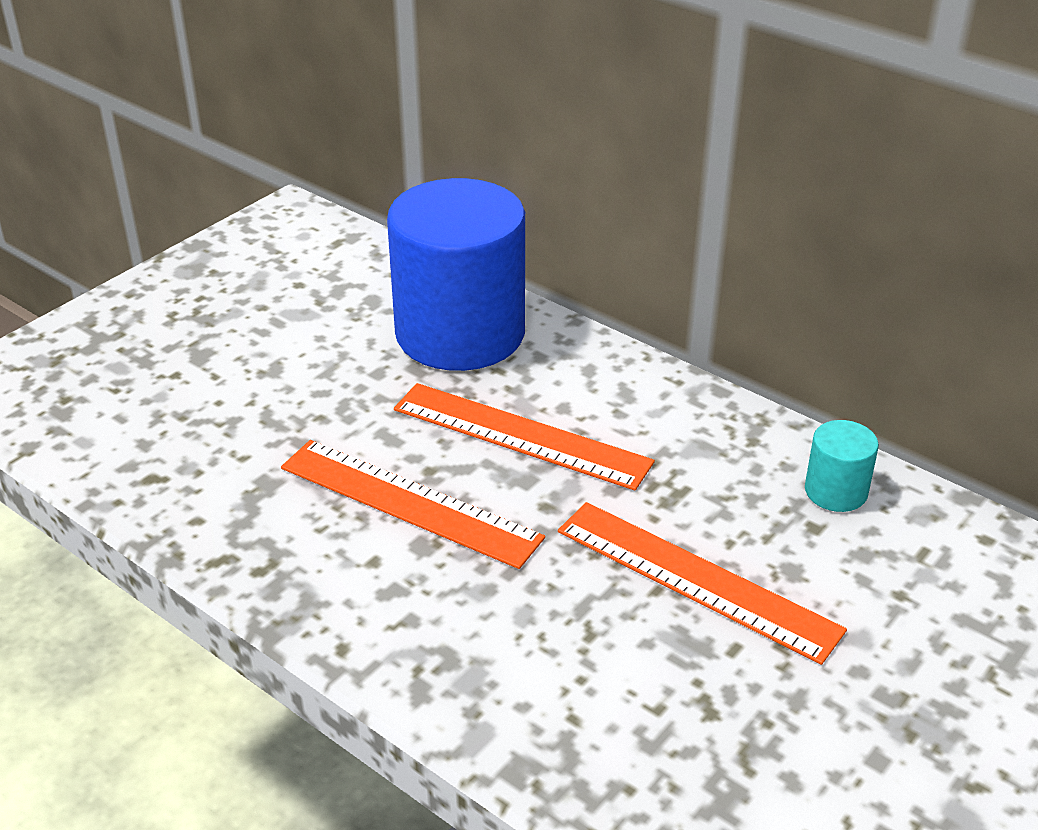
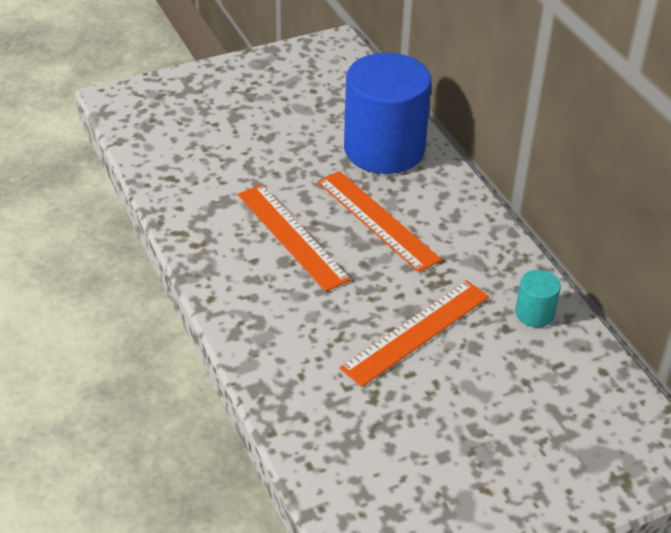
camera: 25 degrees right, 5 degrees up
(696, 580) = (416, 332): orange ruler -> orange ruler turned 75 degrees clockwise

